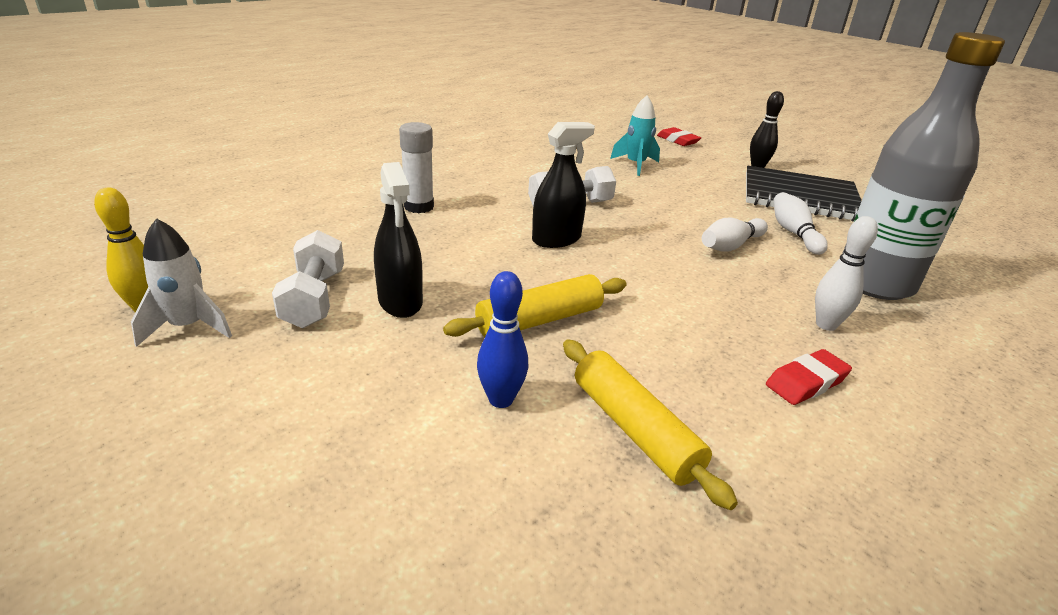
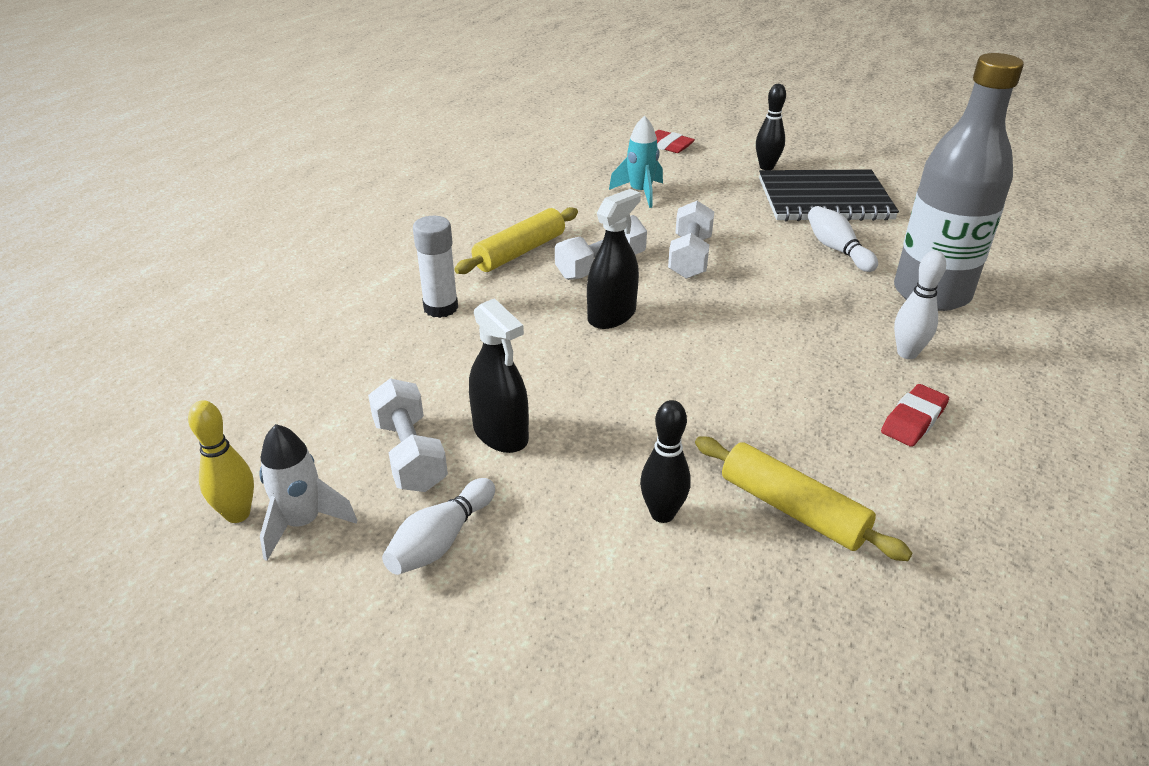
camera: 15 degrees left, 5 degrees up
(501, 399) = (662, 514): blue bowling pin -> black bowling pin
(539, 320) = (649, 418): yellow rolling pin -> yellow rolling pin (520, 252)
(652, 213) = (690, 257): none -> white dumbbell
(731, 246) = (785, 281): white bowling pin -> white bowling pin (441, 540)

